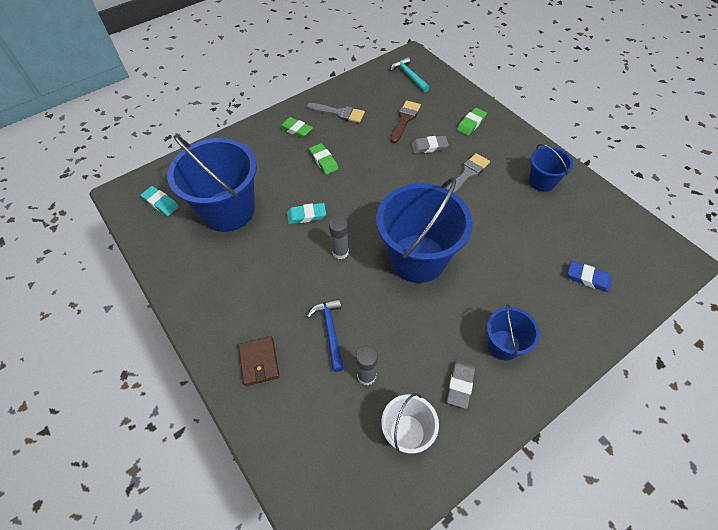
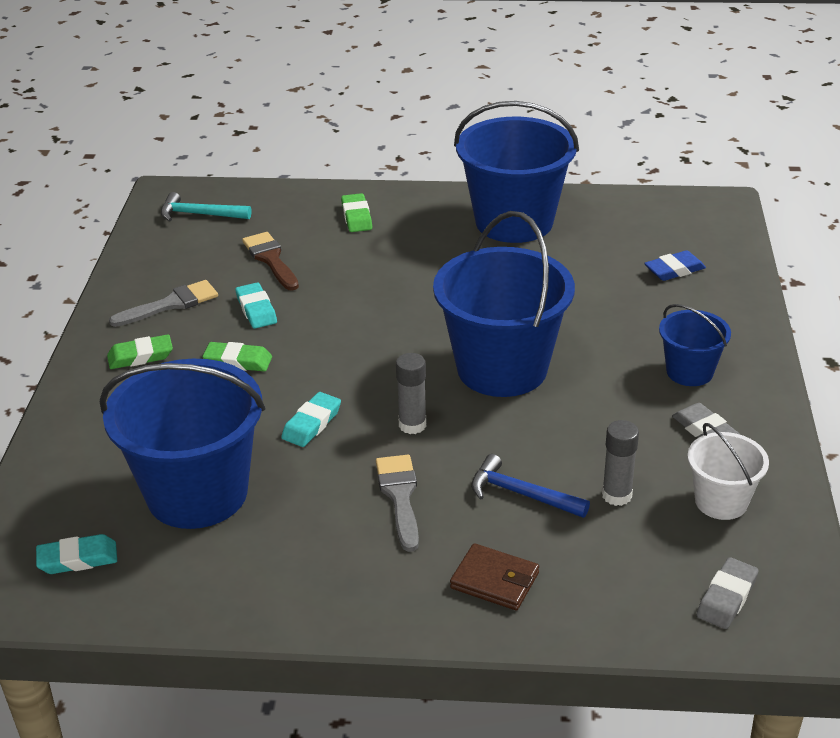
camera: 50 degrees left, 20 degrees down
(364, 141) = (256, 310): none -> turquoise eraser
(429, 147) = (345, 266): grey eraser -> grey eraser (726, 597)
(467, 174) = (429, 264): grey brush -> grey brush (400, 496)
(542, 181) = (514, 222): blue bucket -> blue bucket, size x1.97

